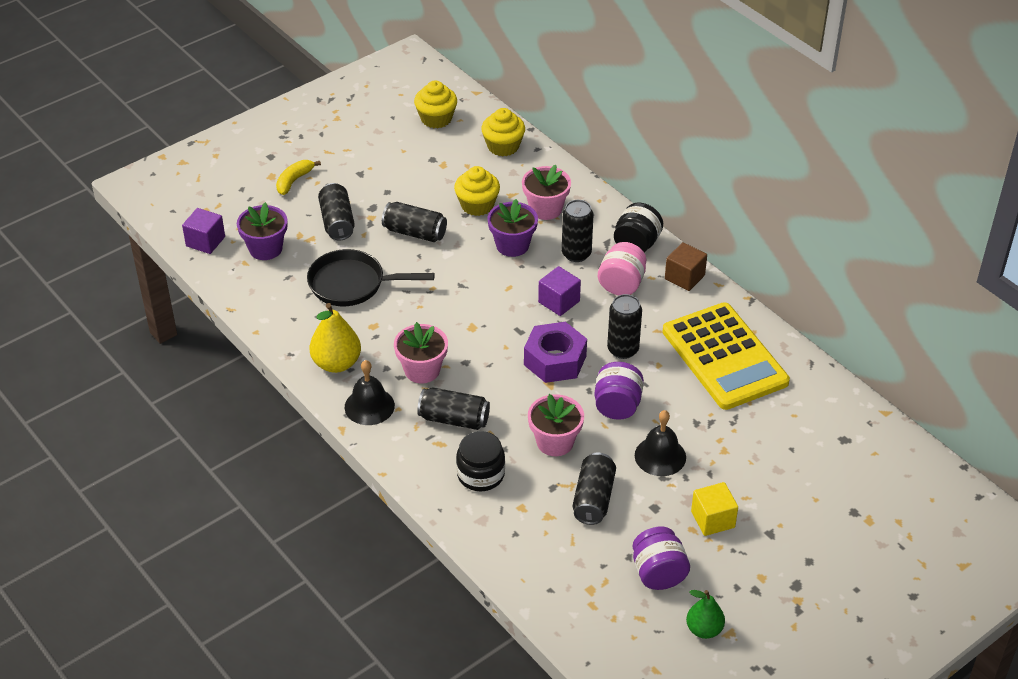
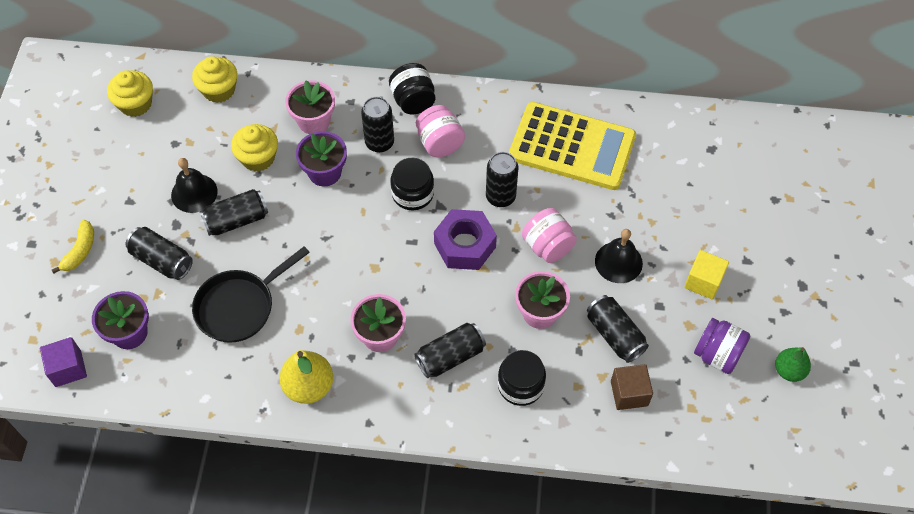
camera: 45 degrees left, 15 degrees up
(294, 181) = (80, 251): yellow banana -> yellow banana turned 150 degrees counterclockwise
(369, 406) = (376, 401): black bell -> black bell (194, 193)
(559, 302) = (412, 194): purple cube -> black jar
(617, 406) = (547, 246): purple jar -> pink jar
(684, 277) = (476, 103): brown cube -> brown cube (629, 393)

